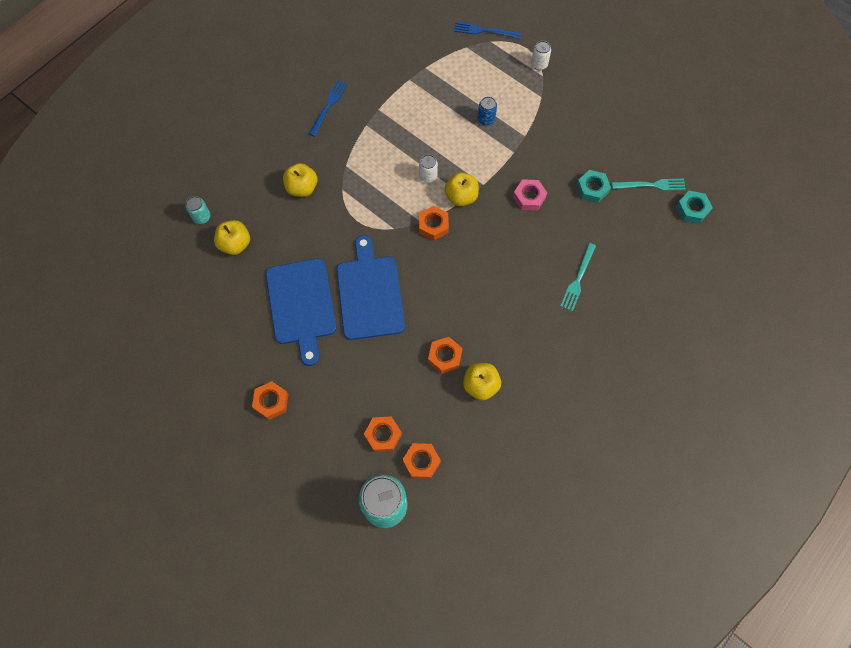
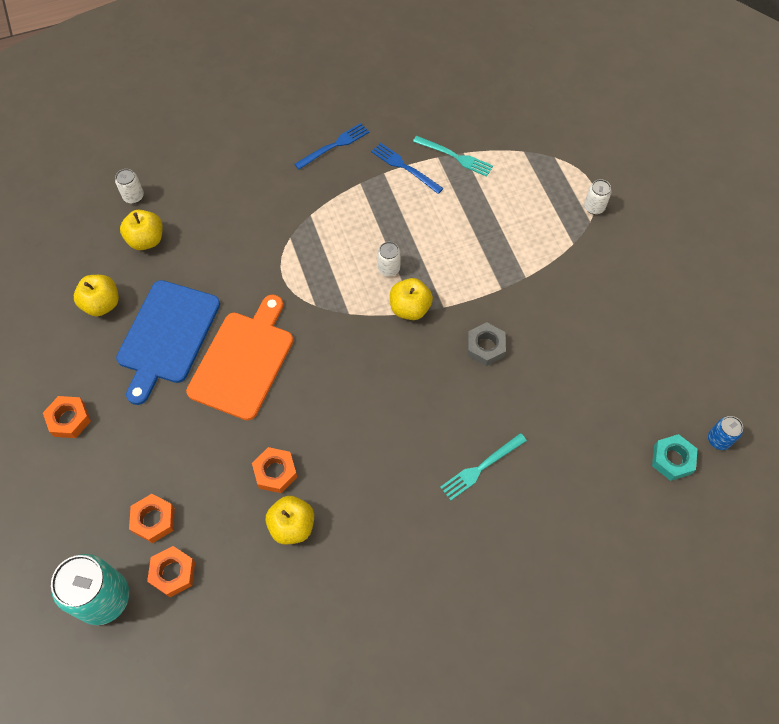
camera: 30 degrees right, 5 degrees down
(202, 217) = (133, 196): turquoise can -> white can
(302, 188) = (250, 216): yellow apple -> yellow apple (102, 304)
(369, 294) = (243, 361): blue cutting board -> orange cutting board
(433, 225) = (359, 323): orange nut -> none
(484, 31) = (555, 143): blue fork -> blue fork (404, 167)
(486, 119) = (493, 238): blue can -> blue can (718, 439)
(529, 197) = (485, 347): pink nut -> grey nut
(592, 189) = (565, 374): turquoise nut -> none
(651, 185) = (640, 406): turquoise fork -> turquoise fork (455, 157)

